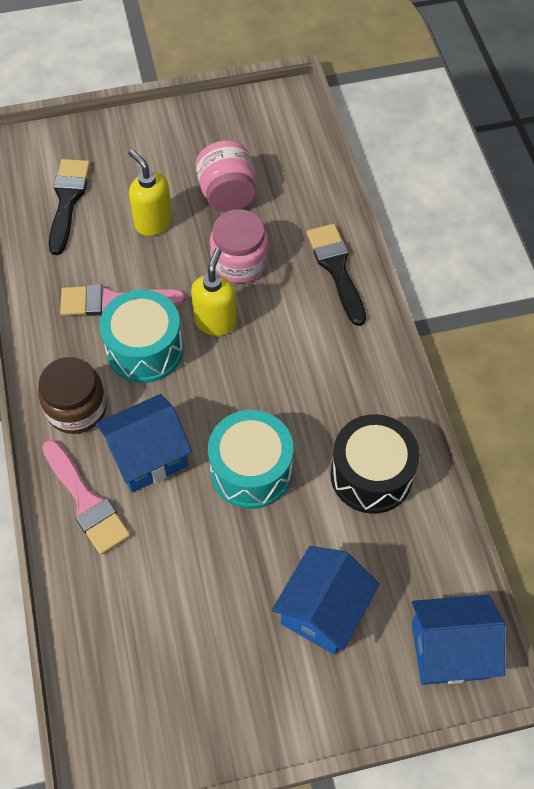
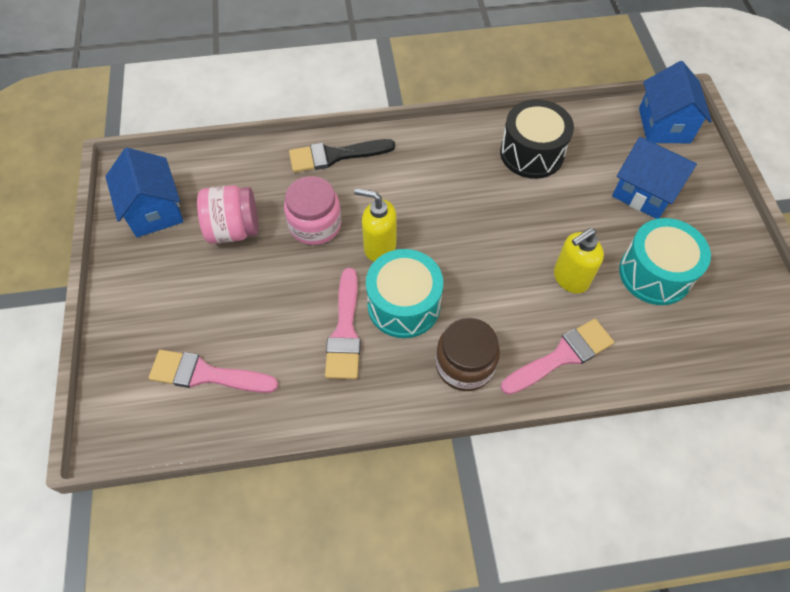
camera: 85 degrees left, 0 degrees up
(68, 200) = (206, 374): black brush -> pink brush
(148, 456) = (516, 305): blue house -> blue house (154, 211)
(153, 222) = (254, 293): yellow soap dispenser -> yellow soap dispenser (570, 278)
(251, 470) = (529, 230): turquoise drum -> turquoise drum (655, 273)

